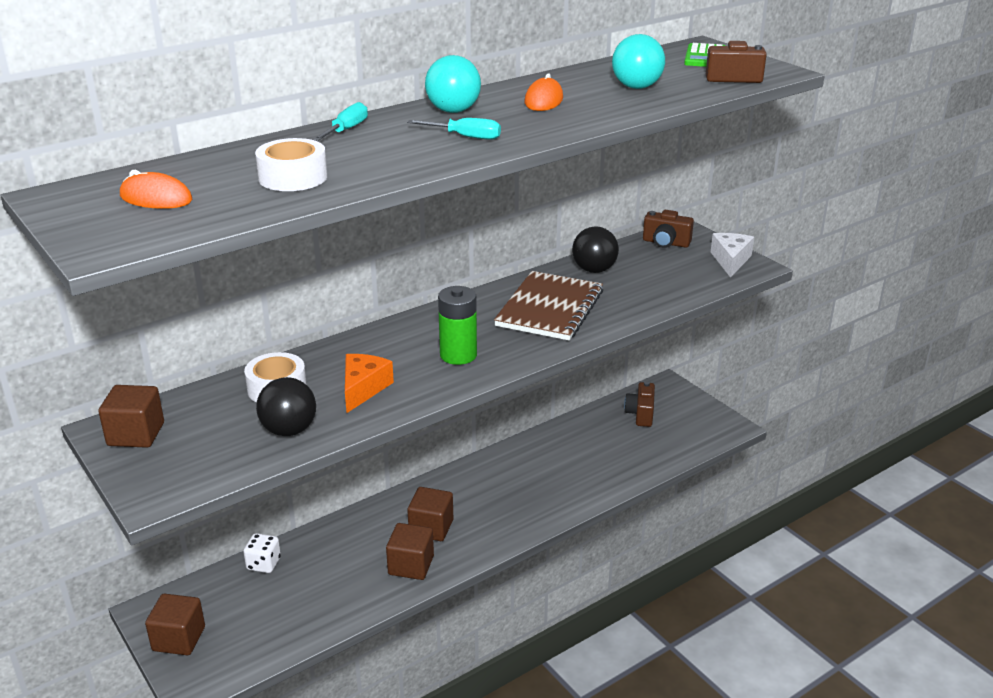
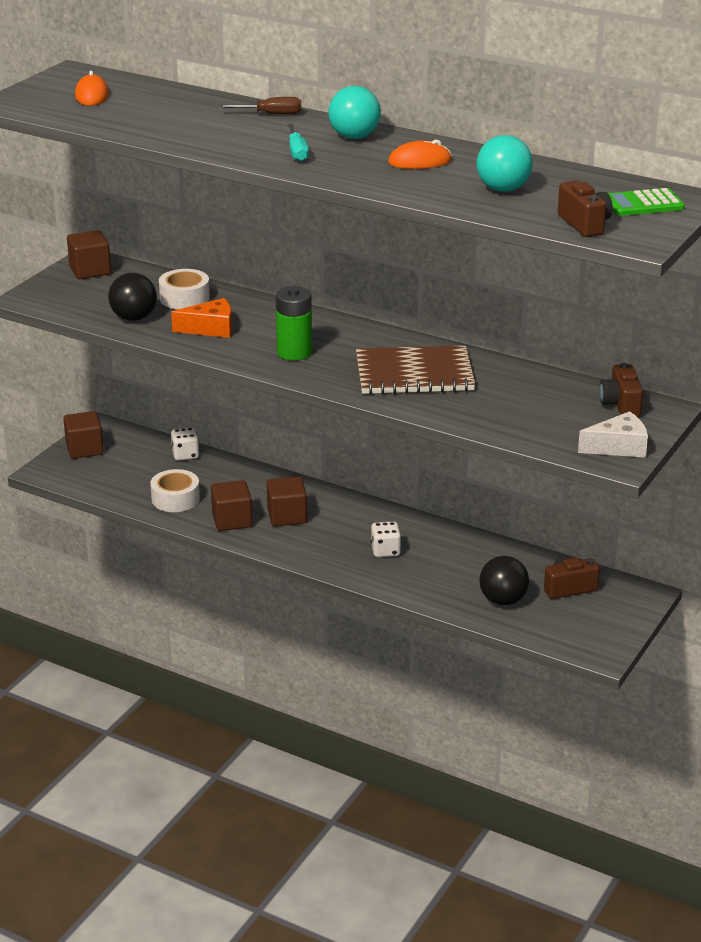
camera: 65 degrees right, 0 degrees up
(293, 177) = (161, 120): white tape -> white tape (175, 499)
(346, 130) = (270, 114): turquoise screwdriver -> brown screwdriver
(529, 487) = (385, 551): none -> white dice
(594, 270) = (515, 379): black ball -> black ball (503, 600)

